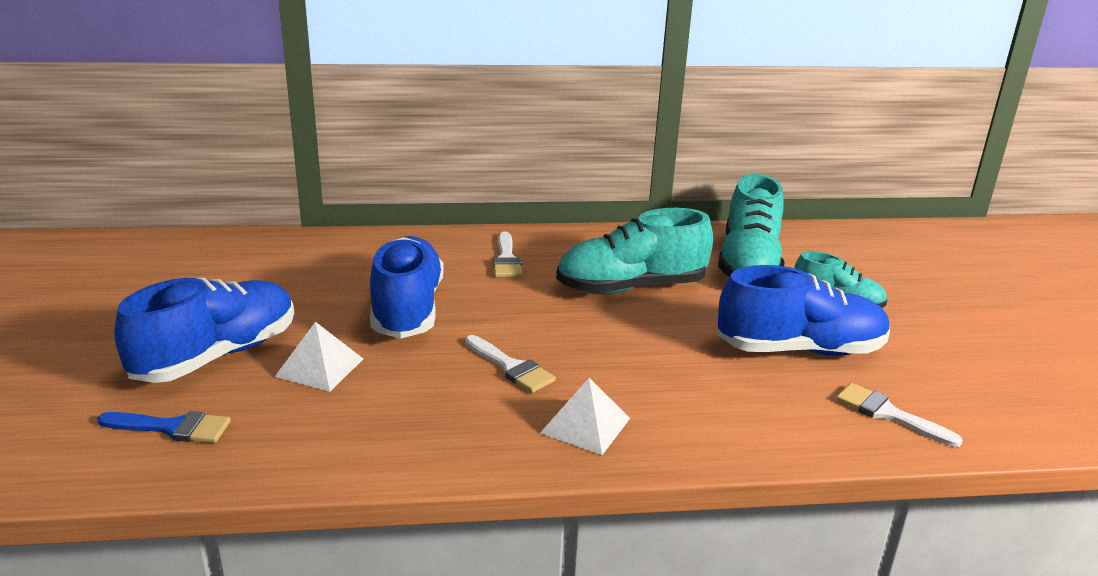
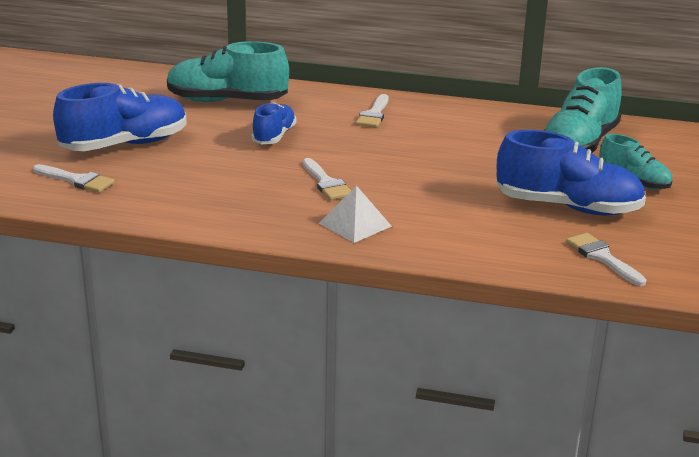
camera: 20 degrees right, 0 degrees up
(172, 428) = (77, 180): blue brush -> white brush
(320, 367) = (190, 162): white pyramid -> none
(407, 309) = (274, 136): blue shoe -> blue shoe, size x0.58
(631, 287) = (461, 147): turquoise shoe -> turquoise shoe (227, 101)

